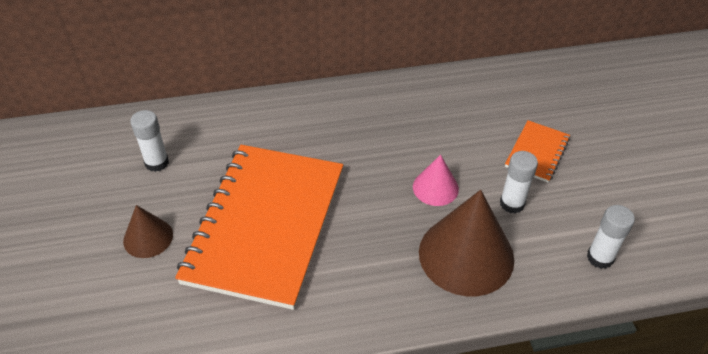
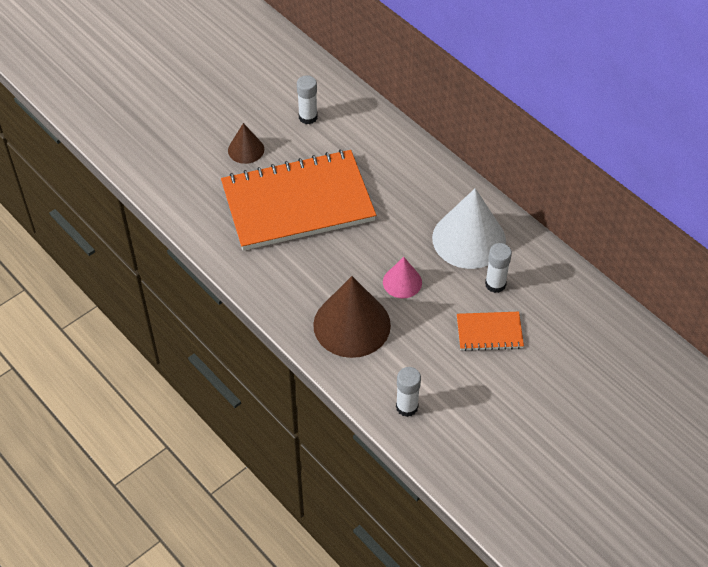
camera: 60 degrees right, 5 degrees up
(415, 116) = (469, 239): none -> white cone
(512, 203) = (421, 335): white glue stick -> white glue stick (495, 284)

